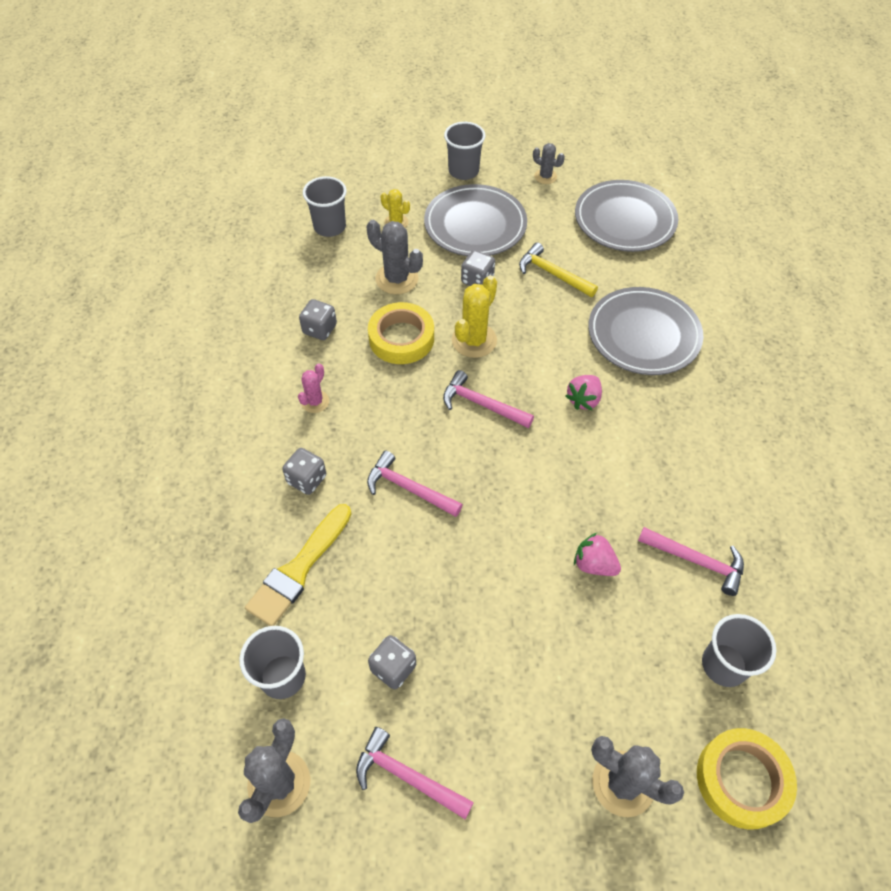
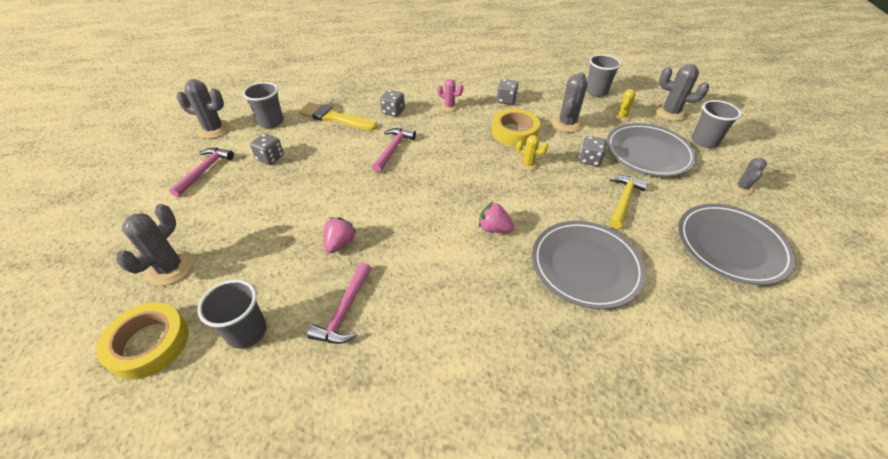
camera: 80 degrees right, 10 degrees down
(400, 176) = (670, 113): none -> grey cactus
(474, 340) = (528, 164): yellow cactus -> yellow cactus, size x0.59
(482, 404) = (470, 174): pink hammer -> none

